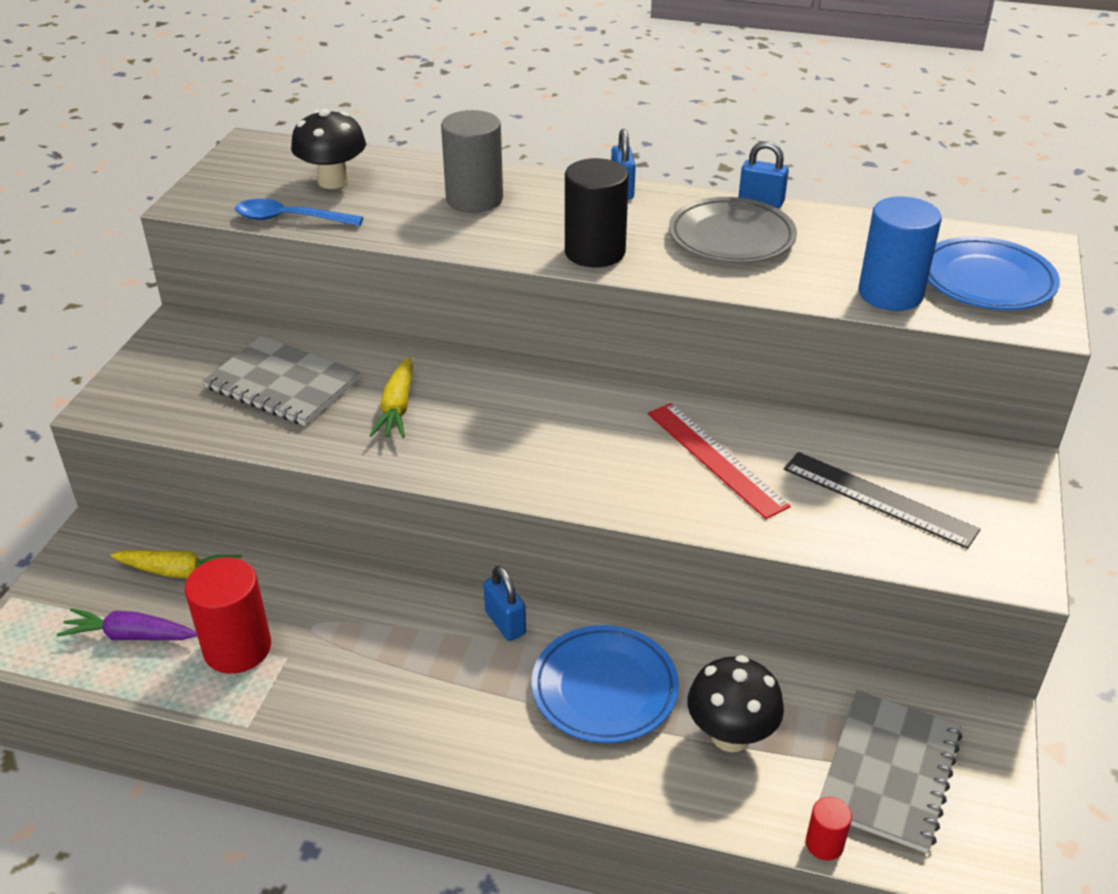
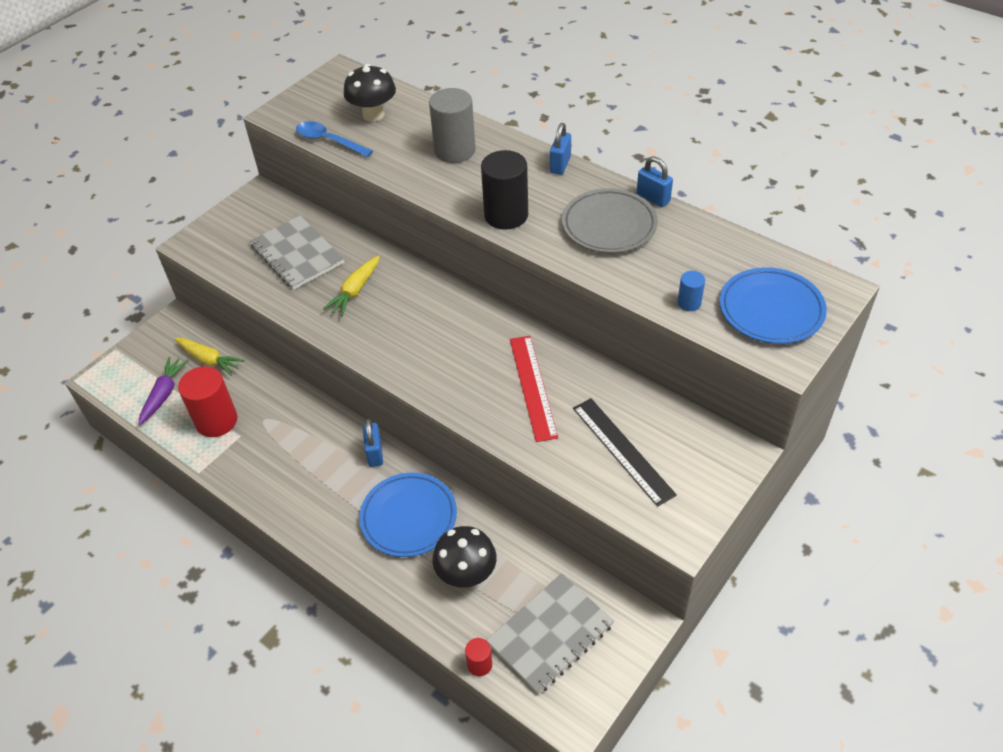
camera: 25 degrees right, 10 degrees up
(129, 635) = (164, 394): purple carrot -> purple carrot turned 75 degrees clockwise
(890, 294) = (689, 303): blue cylinder -> blue cylinder, size x0.49

